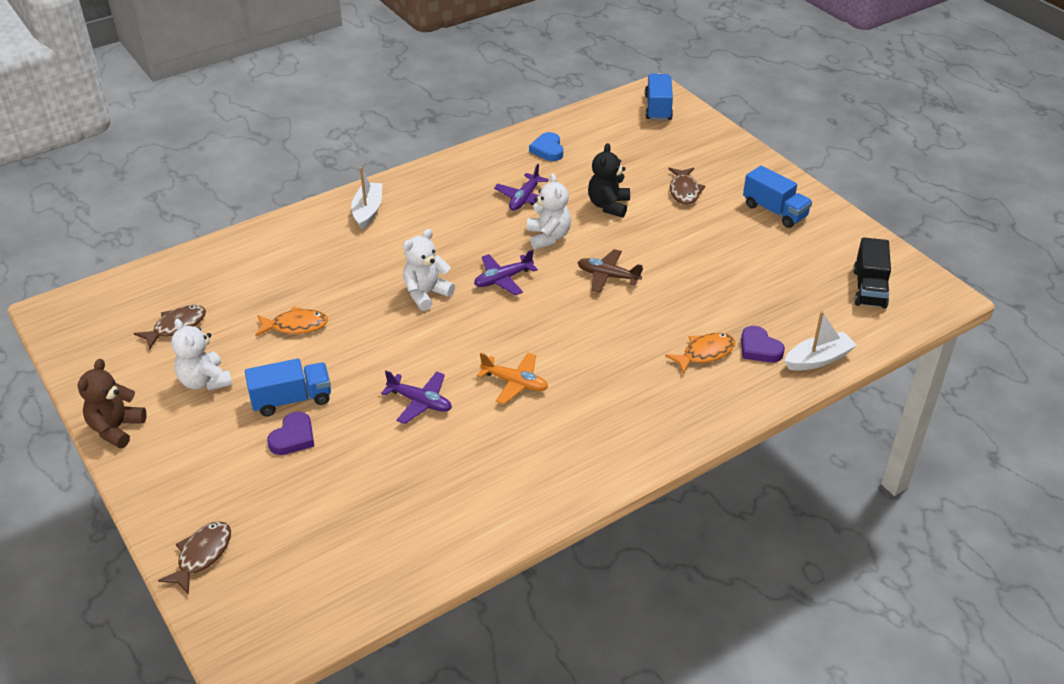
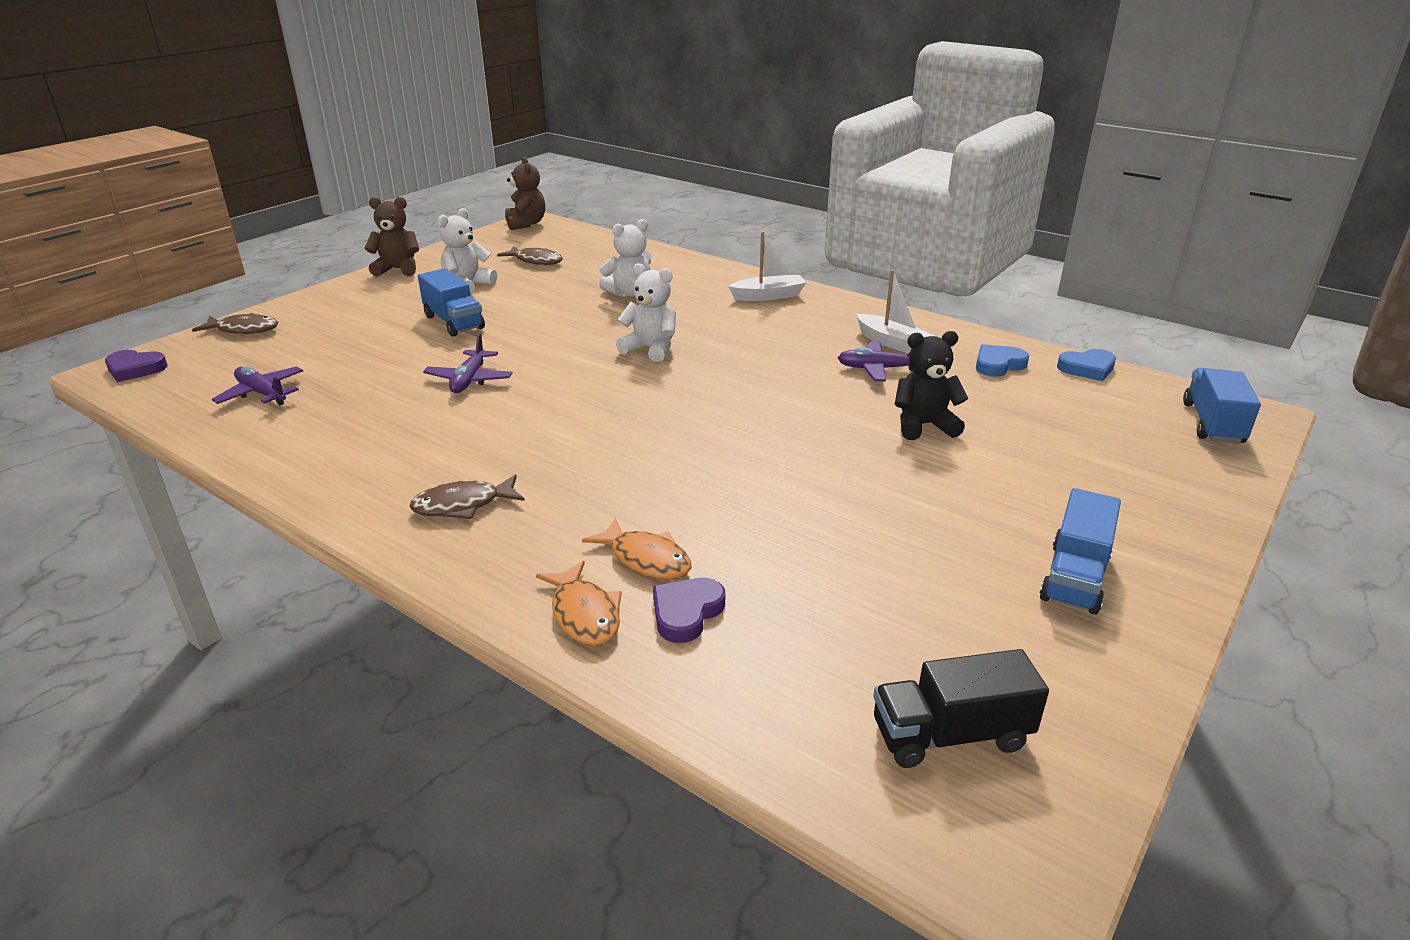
camera: 70 degrees right, 10 degrees down
(56, 318) = (526, 224): none -> brown teddy bear
(293, 437) = (400, 333): purple heart -> purple heart (135, 369)
(296, 326) = (562, 302): orange fish -> orange fish (584, 614)
(503, 279) = (708, 385): purple plane -> purple plane (262, 393)
(515, 383) = (521, 426): orange plane -> none
(548, 237) = (815, 397): white teddy bear -> white teddy bear (629, 293)
(573, 120) = (1087, 368): none -> blue heart
(608, 276) = (767, 451): brown plane -> none
(658, 108) = (1212, 423): blue truck -> blue truck turned 60 degrees counterclockwise
(684, 191) = (1027, 479): brown fish -> brown fish (463, 505)
(818, 359) = (693, 687): white boat -> white boat (892, 343)

